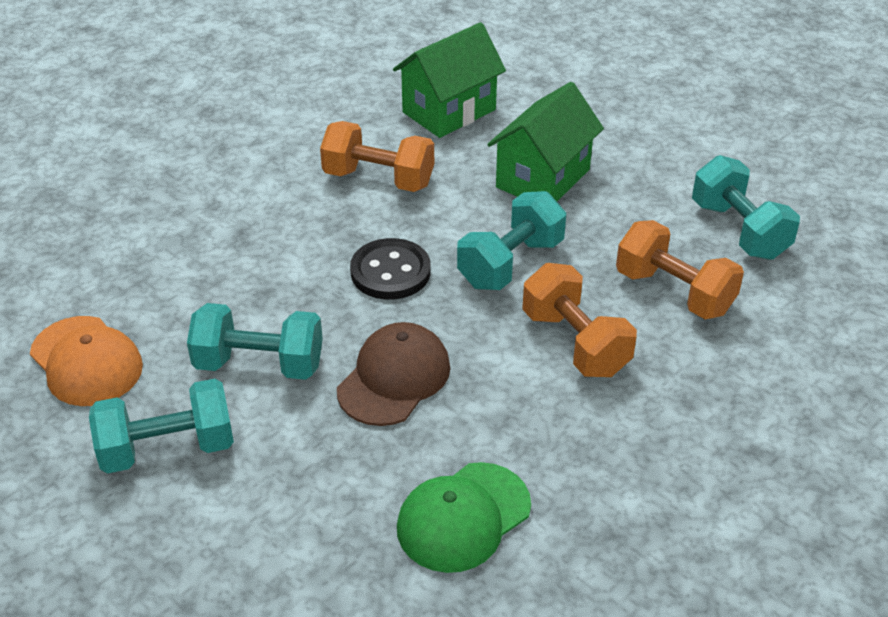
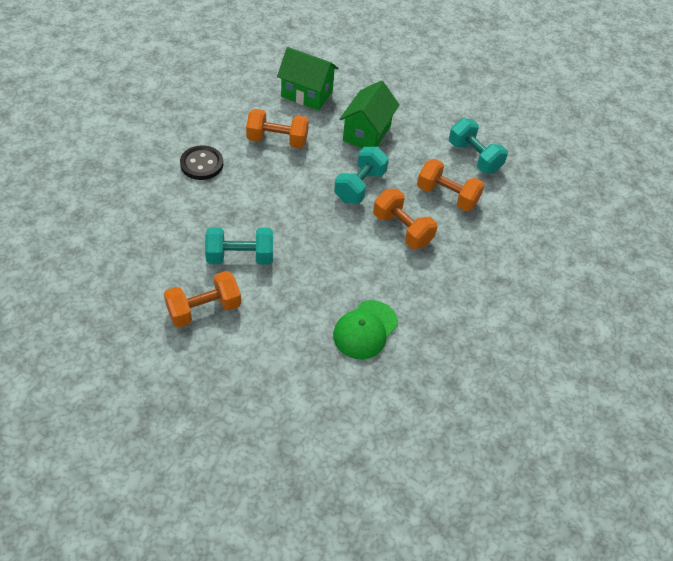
camera: 15 degrees left, 10 degrees up
(86, 361) = (145, 264): orange cap -> none
(167, 448) = (204, 309): turquoise dumbbell -> orange dumbbell
(390, 272) = (297, 196): black button -> black button (201, 164)
(394, 378) = (313, 258): brown cap -> none
(449, 111) = (307, 94): green house -> green house turned 75 degrees clockwise

